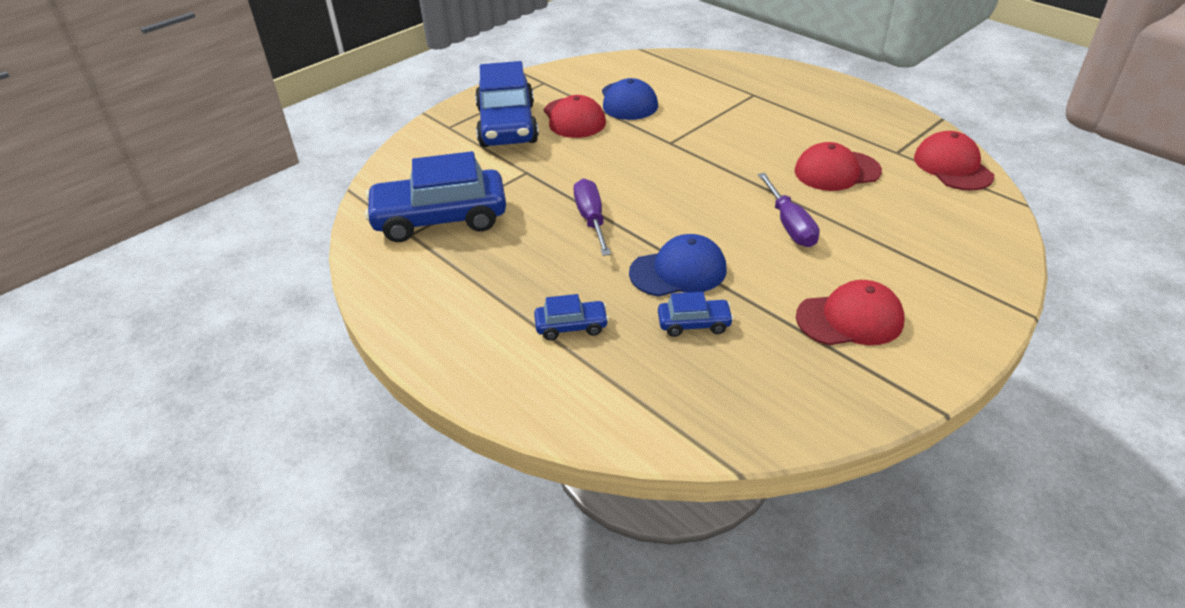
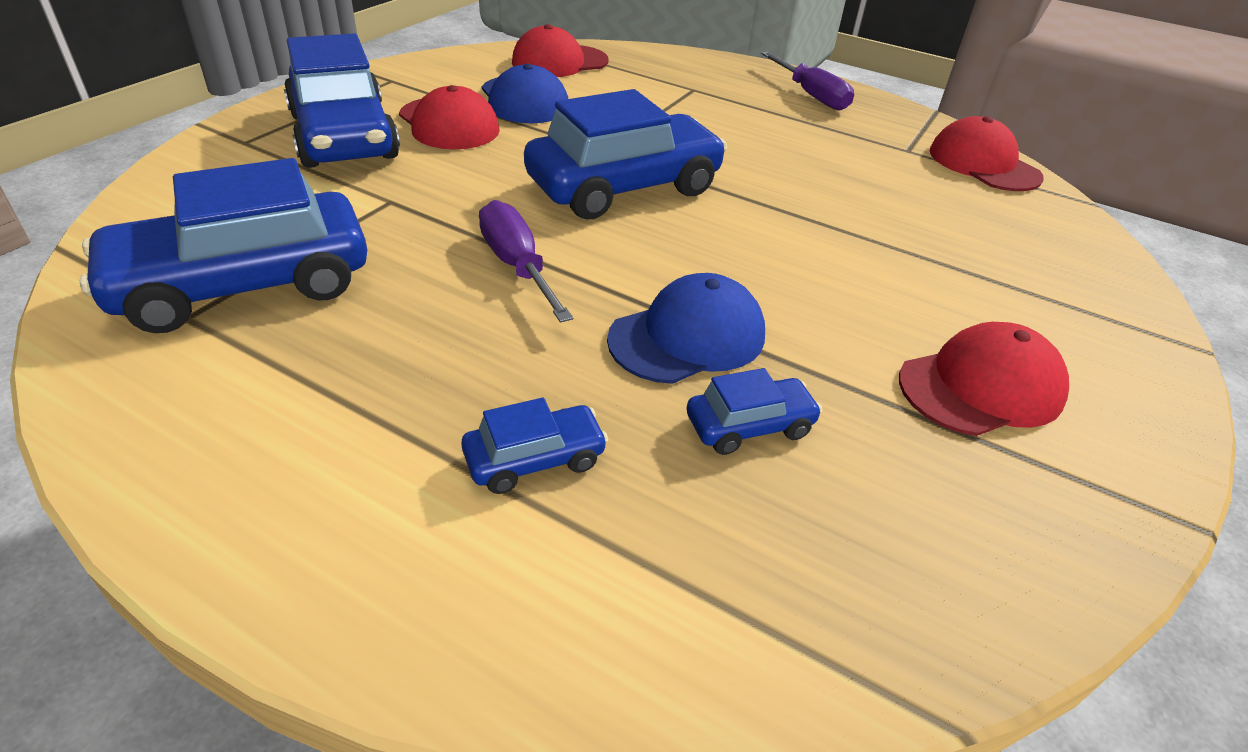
camera: 20 degrees left, 0 degrees up
(674, 171) = (624, 187): none -> blue car
(789, 225) = (821, 252): purple screwdriver -> purple screwdriver (810, 95)
(837, 171) = (846, 177): red cap -> red cap (559, 62)

